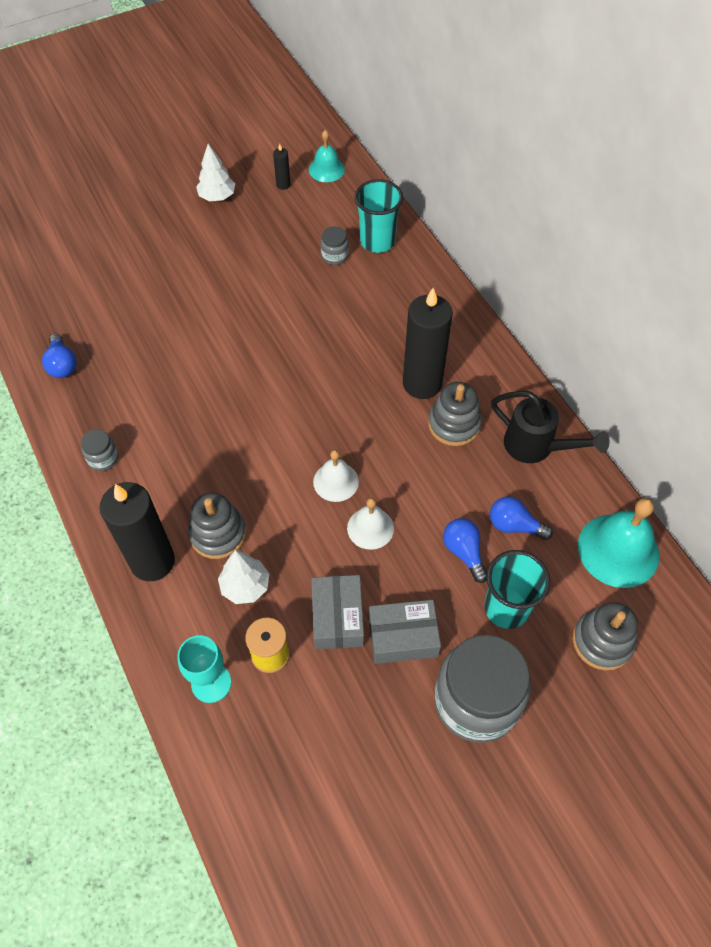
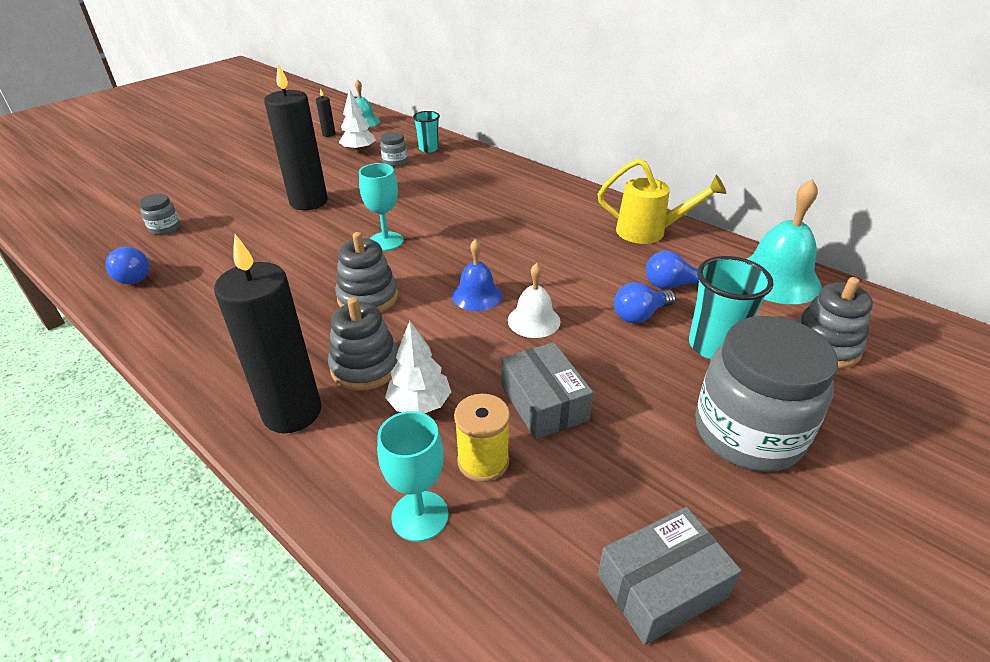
camera: 20 degrees left, 20 degrees down
(103, 458) = (200, 337): grey jar -> grey jar (165, 228)
(217, 196) = (270, 149): white tree -> white tree (358, 151)
(283, 383) = (386, 241): none -> turquoise goblet
(336, 481) = (477, 295): white bell -> blue bell
(377, 241) = (428, 149): turquoise cup -> turquoise cup, size x0.63
(403, 637) = (627, 399): grey box -> grey box (661, 586)
(422, 383) = (520, 216): black candle -> black candle (309, 202)
(454, 424) = (566, 234): grey stacking toy -> grey stacking toy (368, 297)
(464, 552) = (640, 315): blue light bulb -> blue light bulb turned 75 degrees counterclockwise
(536, 447) = (650, 232): black watering can -> yellow watering can

